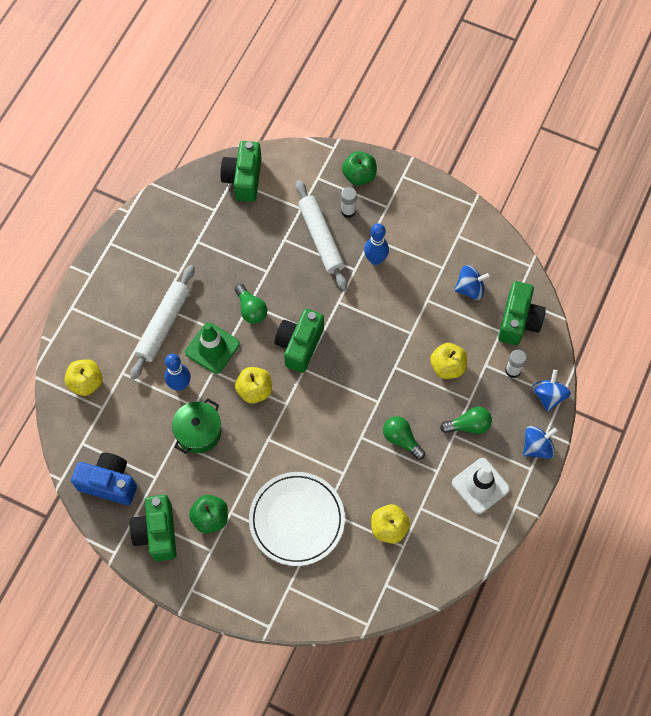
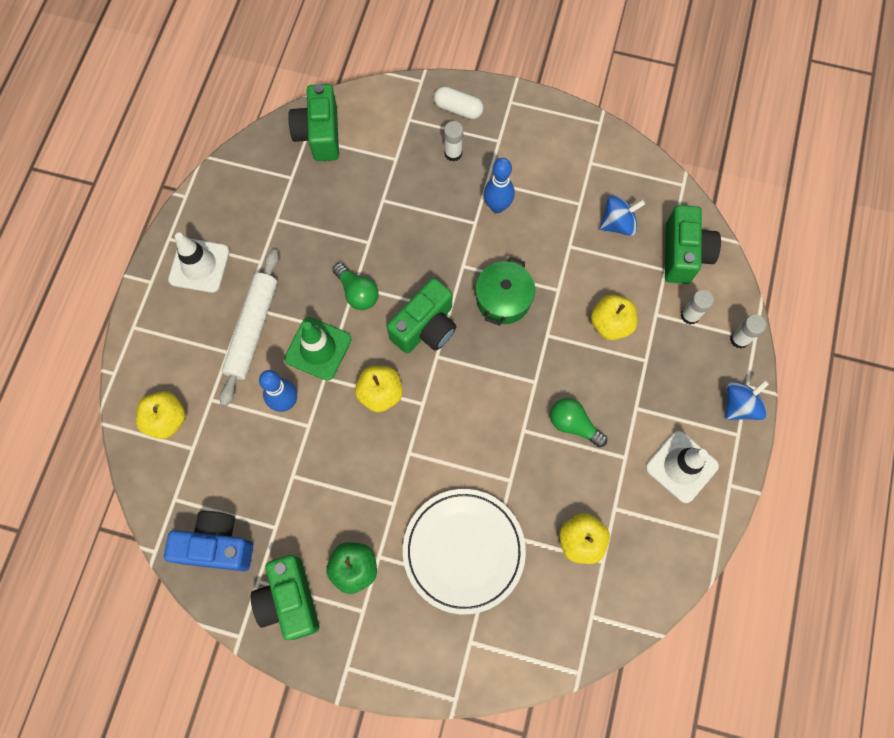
camera: 10 degrees left, 5 degrees up
(130, 268) = (199, 265): none -> white traffic cone
(198, 432) = (319, 458): green pot -> green pot (503, 299)
(299, 345) = (425, 327): green camera -> green camera turned 150 degrees counterclockwise
(321, 238) = (426, 192): white rolling pin -> none
(359, 176) = (458, 109): green apple -> white capsule
(468, 425) = (651, 393): green light bulb -> none
(548, 395) = (739, 339): blue spinning top -> white glue stick

